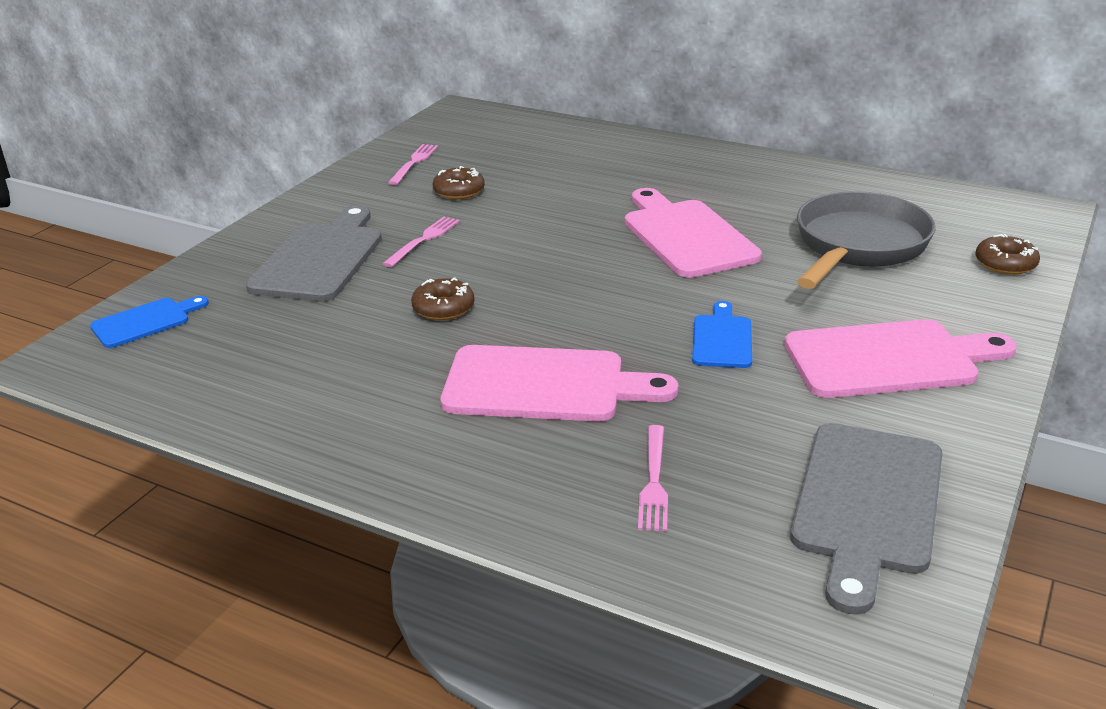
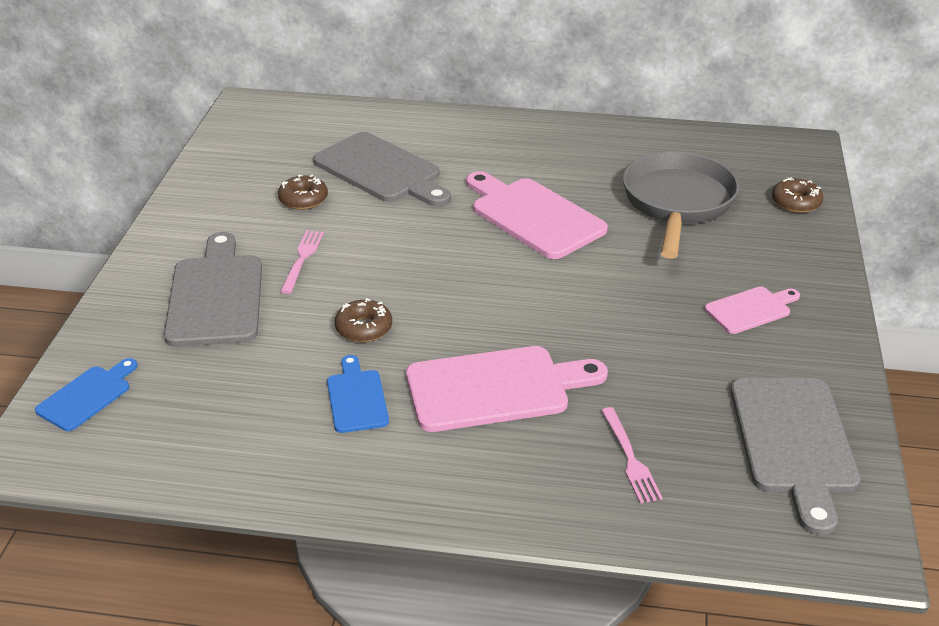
camera: 20 degrees left, 5 degrees up
(414, 163) = (240, 173): pink fork -> none
(552, 177) = (381, 171): none -> grey cutting board
(722, 339) = (615, 315): blue cutting board -> blue cutting board (356, 398)
(889, 359) = (751, 309): pink cutting board -> pink cutting board, size x0.55

